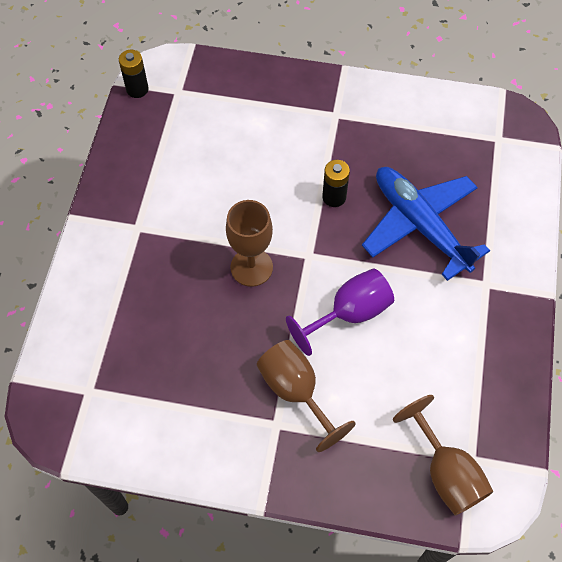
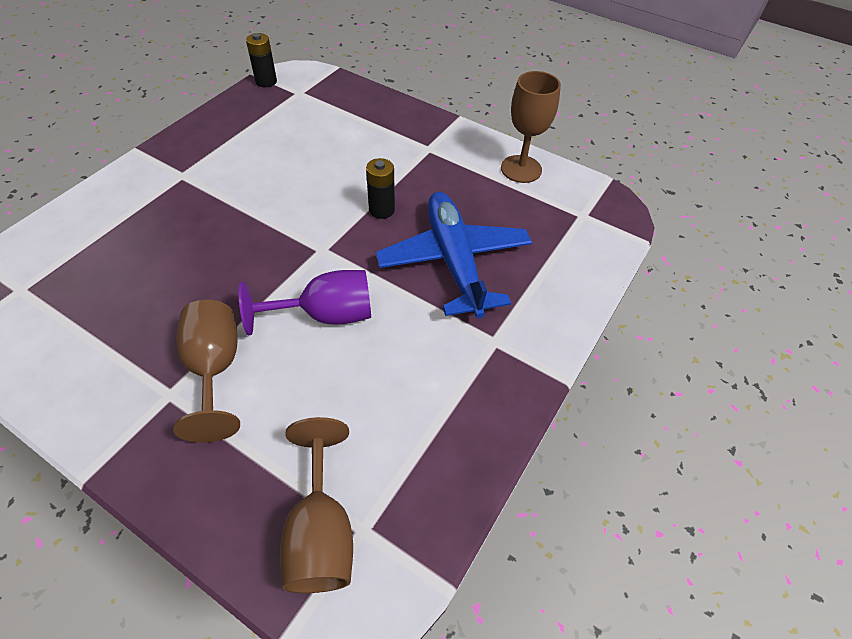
camera: 20 degrees right, 10 degrees down
(251, 267) = (258, 240): brown goblet -> brown goblet (521, 169)

